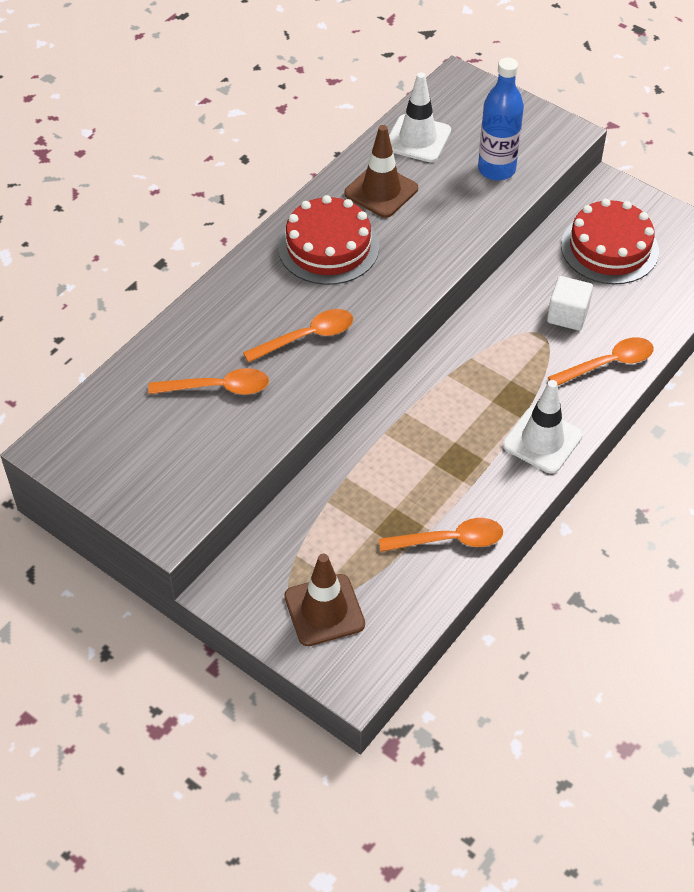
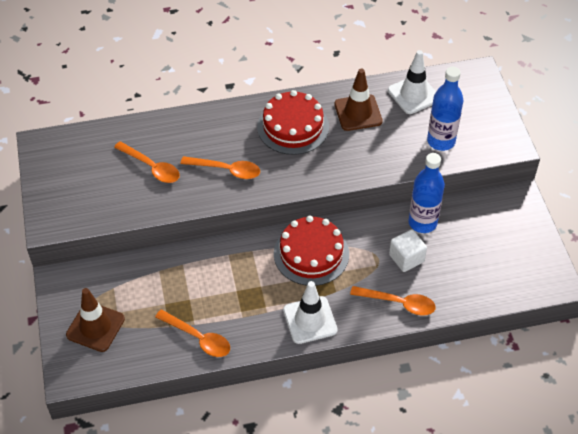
camera: 40 degrees right, 0 degrees up
(544, 270) = (422, 223): none -> blue bottle
(609, 248) = (478, 235): red cake -> red cake (311, 254)

